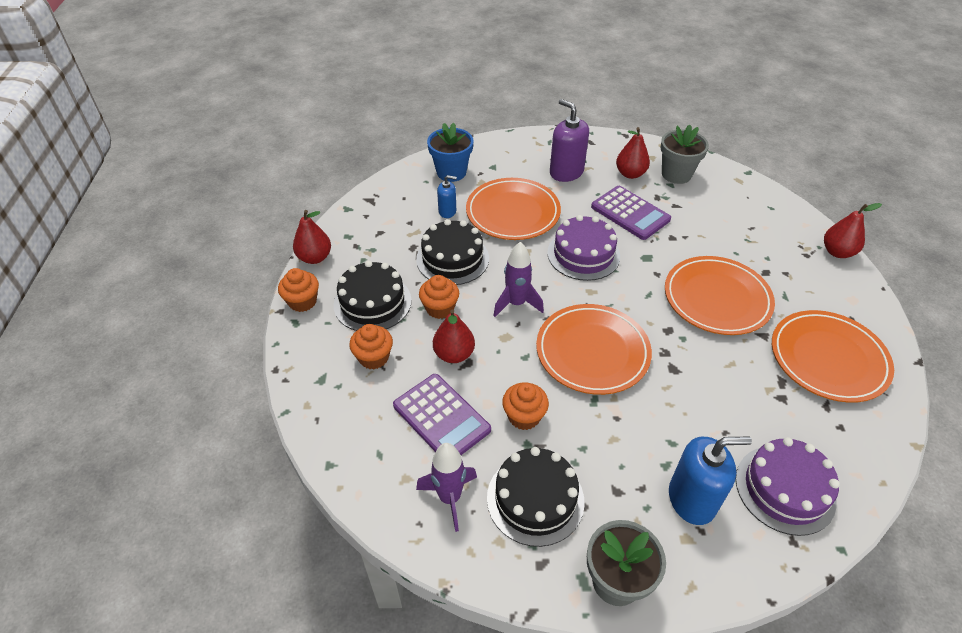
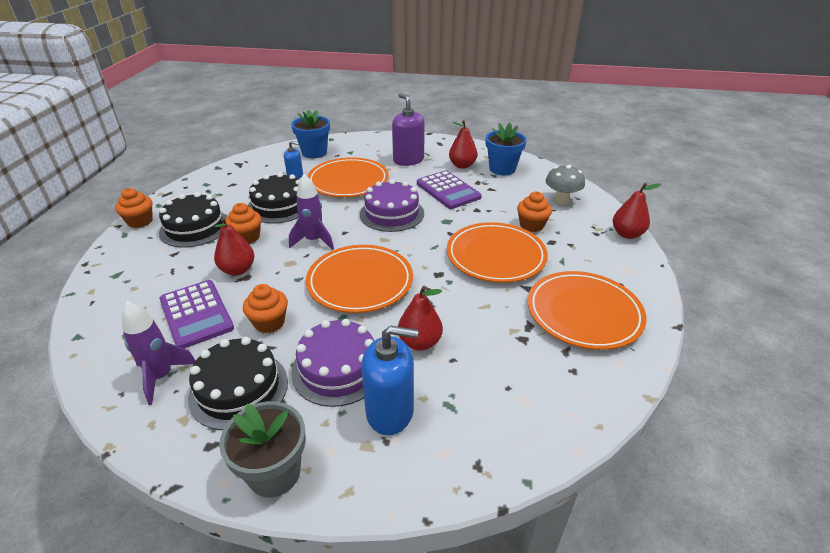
camera: 10 degrees right, 10 degrees down
(315, 257) = (170, 195): red pear -> red pear (420, 342)
(374, 357) = (169, 264): orange cupcake -> orange cupcake (531, 225)
(676, 174) = (502, 169): grey flower pot -> blue flower pot
(756, 213) = (561, 200): none -> grey mushroom
(785, 489) = (490, 416): purple cake -> purple cake (338, 368)

